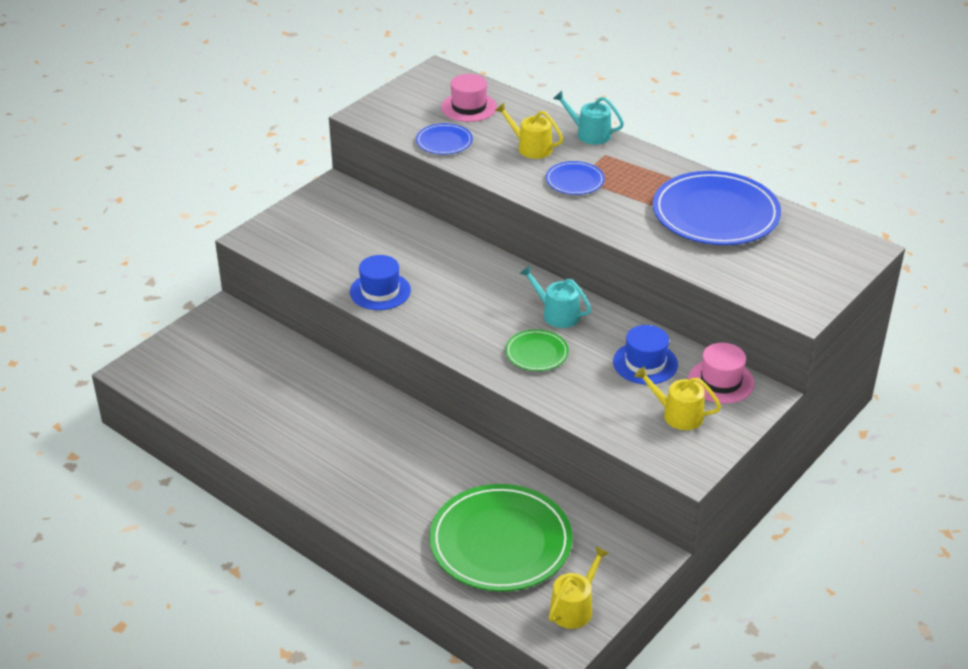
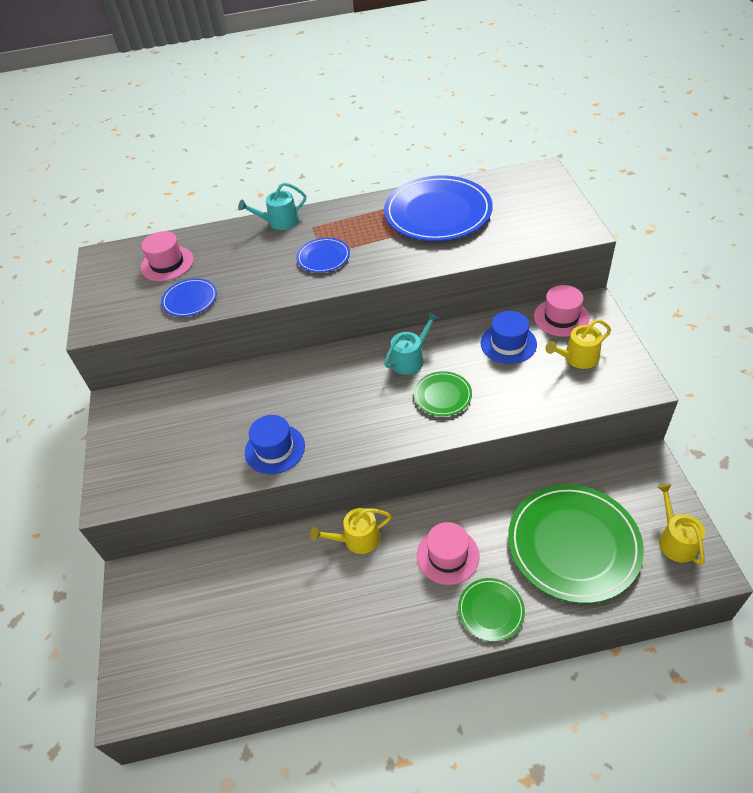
camera: 45 degrees left, 10 degrees up
(384, 520) = (491, 610): none -> green plate
(411, 470) = (447, 555): none -> pink hat
(531, 147) = (257, 258): yellow watering can -> yellow watering can (357, 539)
(557, 314) = (410, 359): turquoise watering can -> turquoise watering can turned 150 degrees clockwise

